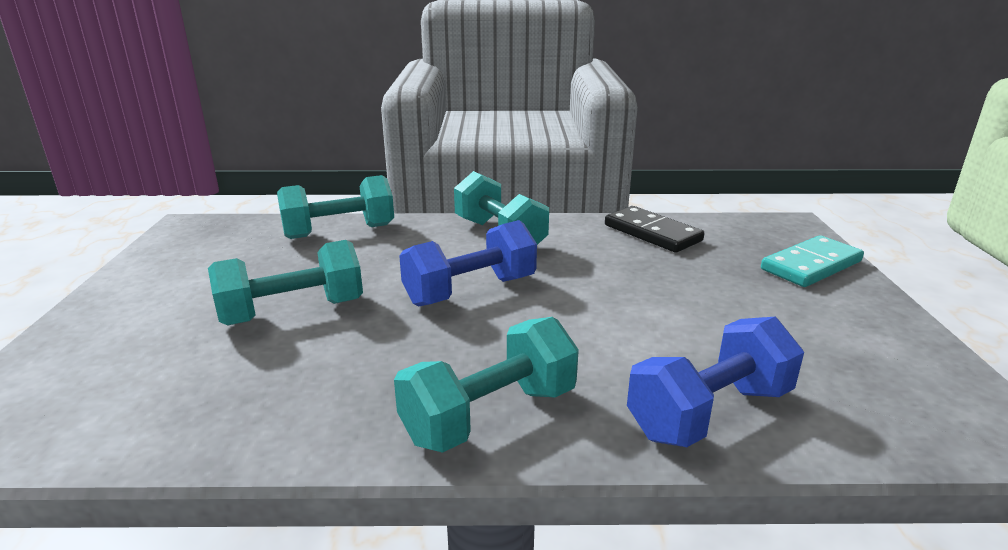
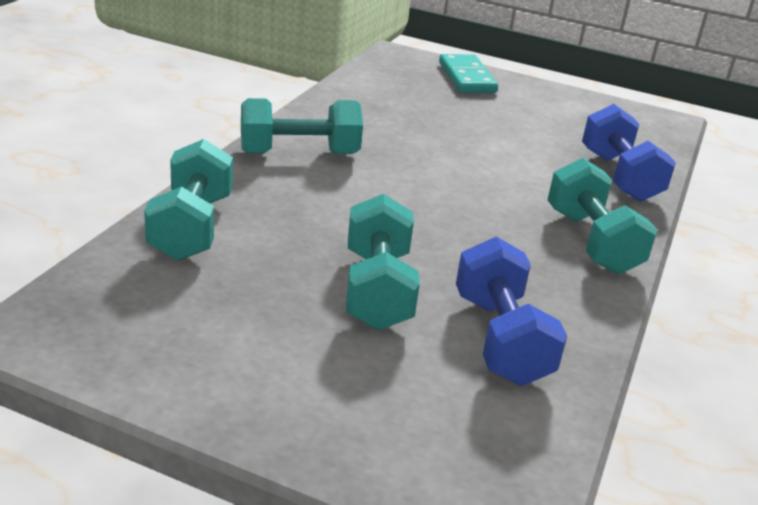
camera: 70 degrees left, 5 degrees up
(470, 291) = (405, 198): blue dumbbell -> blue dumbbell (500, 339)
(652, 233) = (362, 98): black domino -> none

